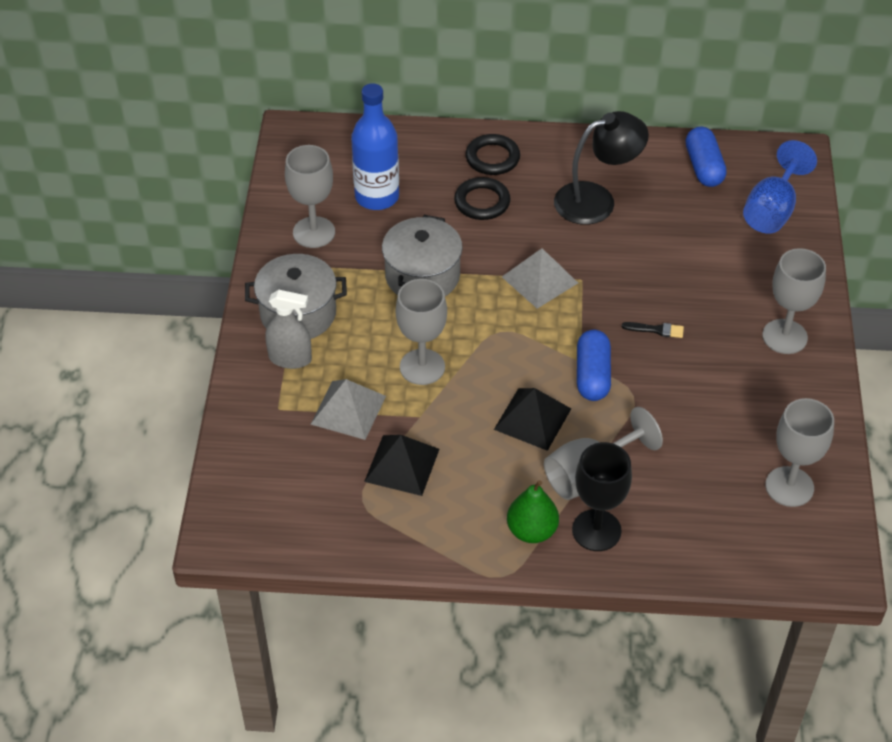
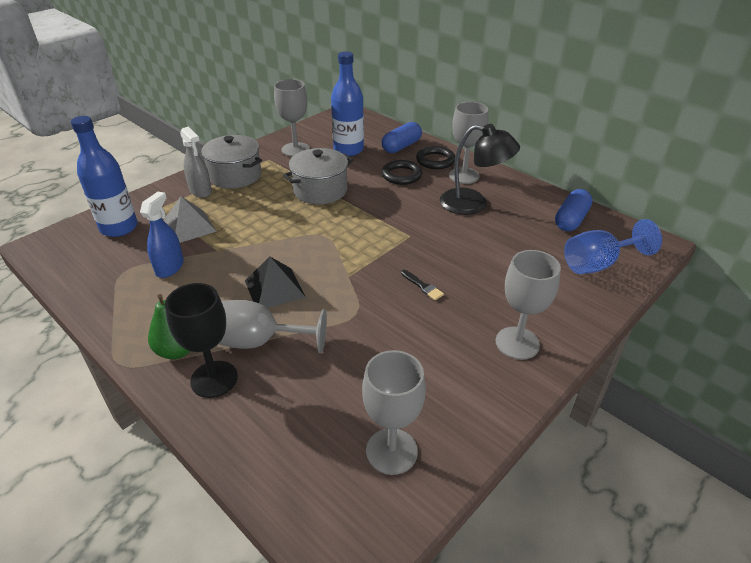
camera: 40 degrees right, 10 degrees down
(274, 460) = (119, 228): none -> blue bottle
(402, 465) = (170, 267): black pyramid -> blue spray bottle
(422, 367) = (255, 229): grey goblet -> grey goblet (464, 175)
(539, 279) = (383, 223): grey pyramid -> none
(592, 375) = (345, 287): blue capsule -> blue capsule (401, 146)

